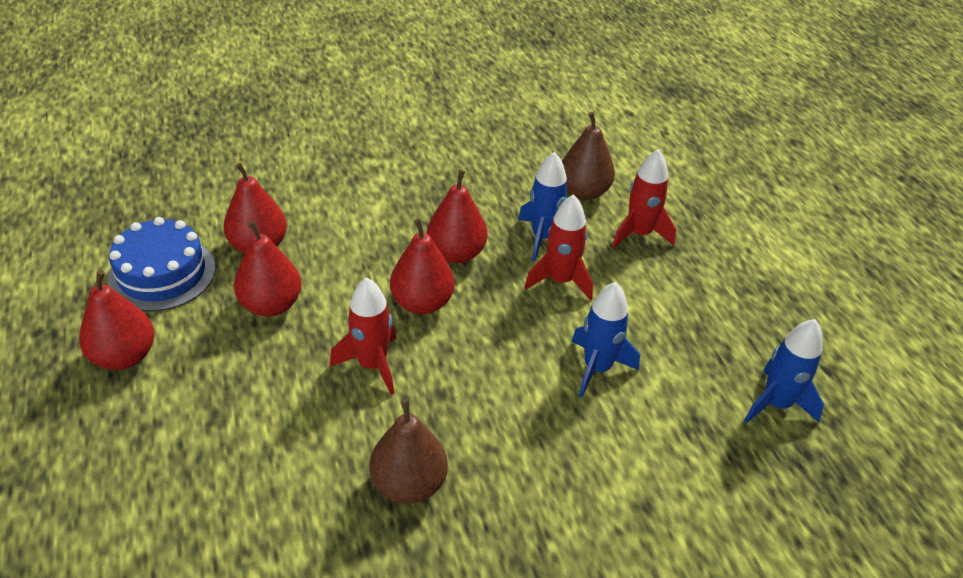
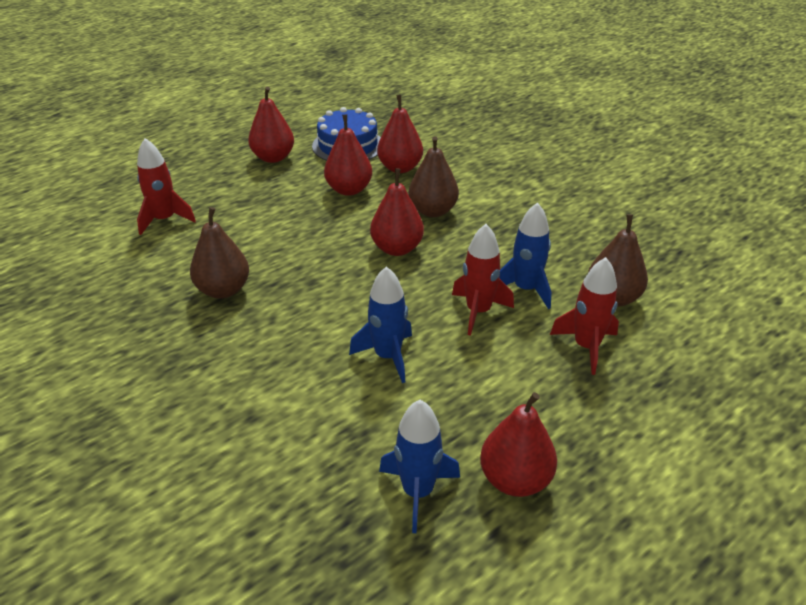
camera: 70 degrees right, 5 degrees down
(370, 251) = (432, 211): none -> brown pear
(372, 365) = (320, 245): red rocket -> red rocket (165, 220)
(456, 253) = (464, 249): red pear -> red pear (515, 479)

